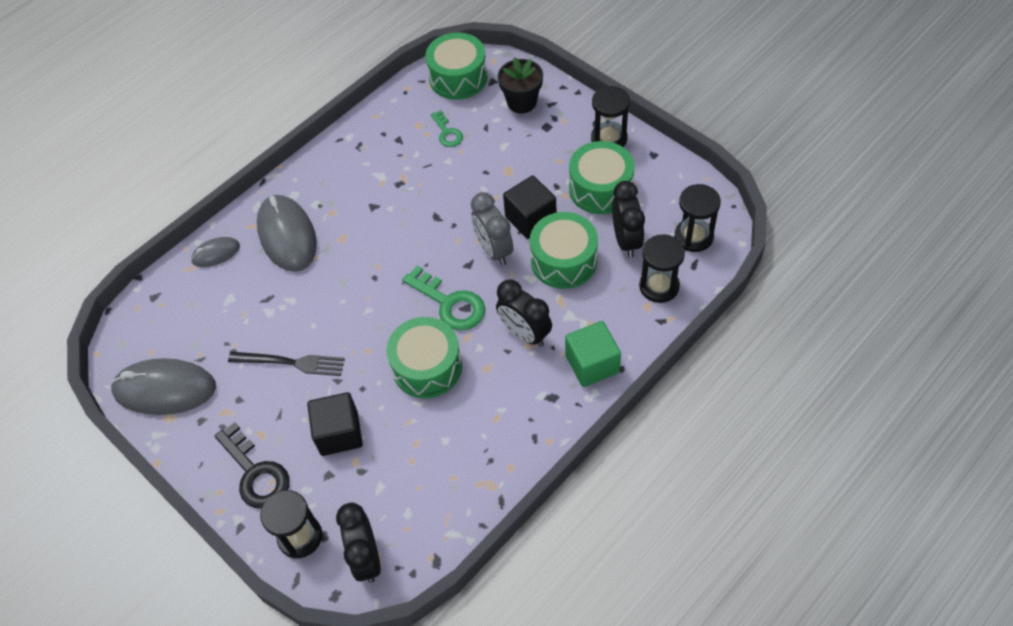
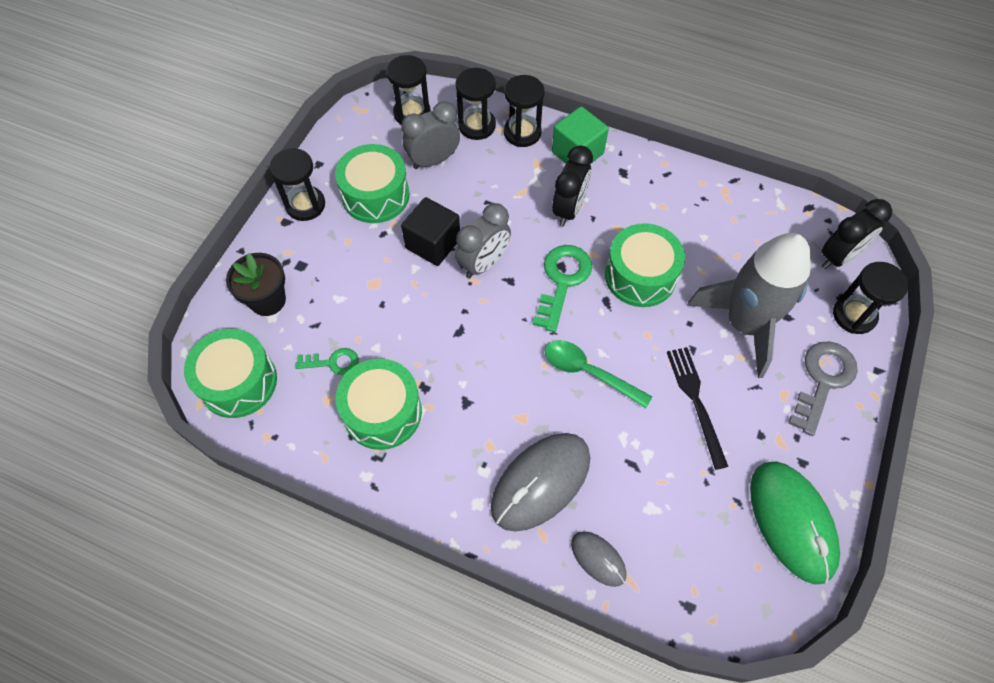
camera: 115 degrees left, 5 degrees up
(165, 389) = (791, 522): grey mouse -> green mouse
(256, 473) = (823, 380): black key -> grey key
(339, 433) = (744, 324): black cube -> grey rocket
(355, 294) = (588, 372): none -> green spoon
(447, 133) = (333, 362): green key -> green key turned 45 degrees clockwise
(564, 261) = (475, 202): green drum -> green drum (382, 412)
(626, 240) = (433, 160): black clock -> grey clock
(636, 323) = (522, 133): none -> black hourglass

